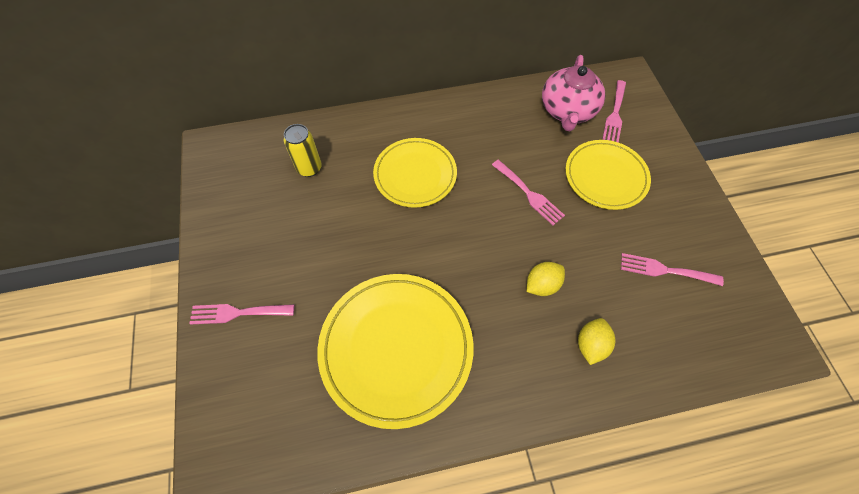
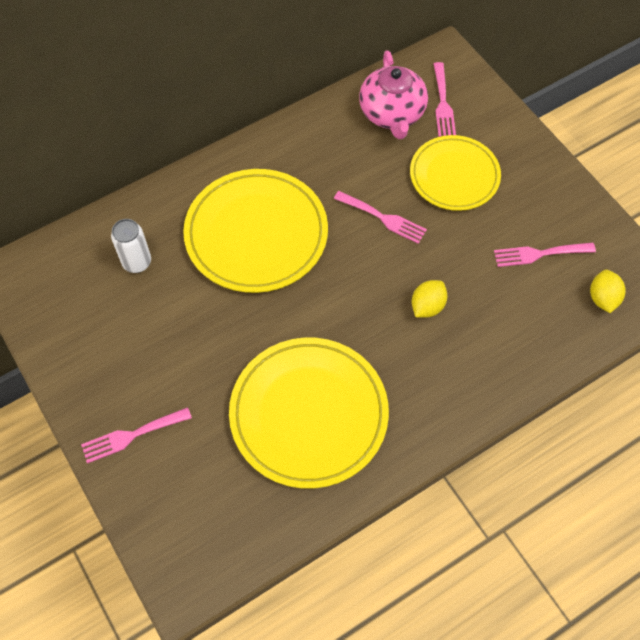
camera: 20 degrees left, 0 degrees up
(309, 168) = (137, 262): yellow can -> white can
(415, 175) = (256, 234): yellow plate -> yellow plate, size x1.53
(590, 345) = (491, 348): yellow lemon -> yellow lemon (602, 298)

